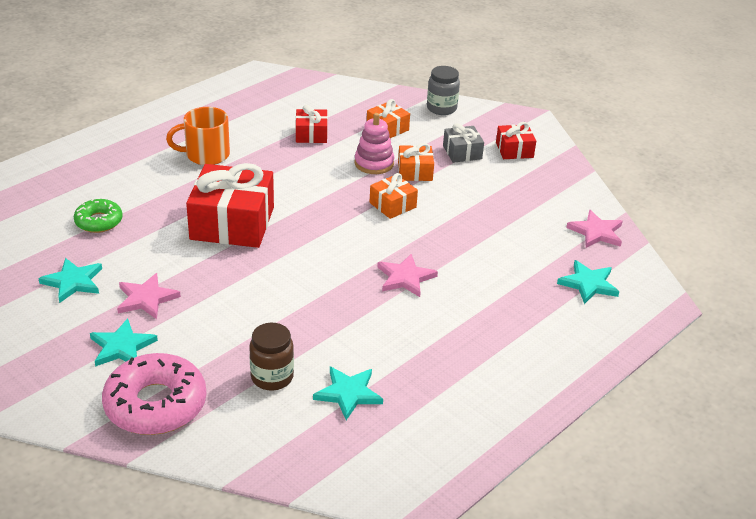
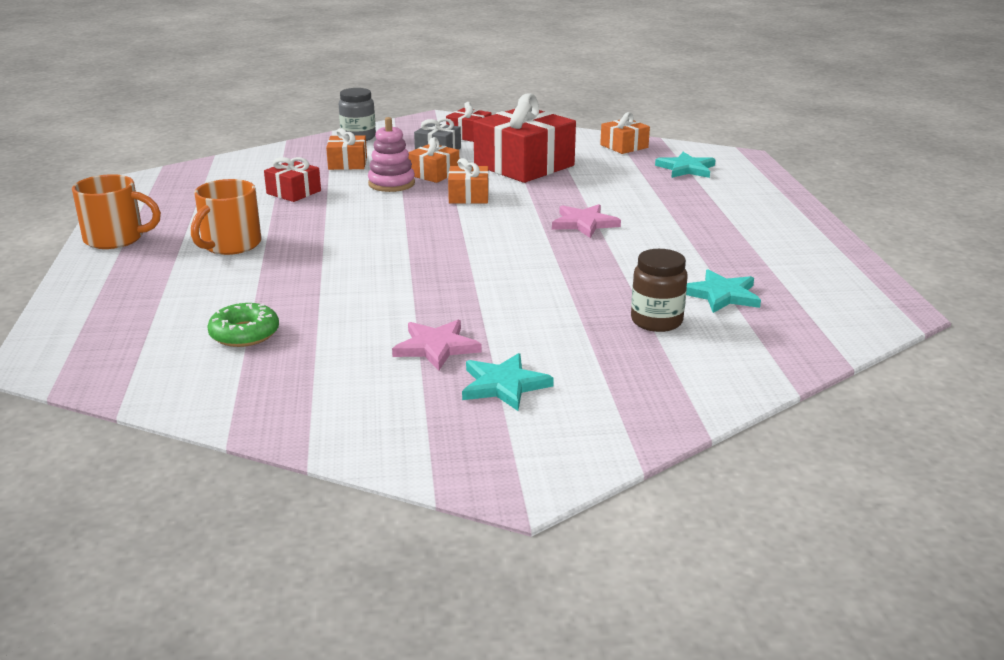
camera: 50 degrees left, 10 degrees down
(73, 282) = (337, 381): turquoise star -> none
(155, 404) = (629, 393): pink donut -> none
(172, 113) = (116, 239): none -> orange mug
(232, 223) = (376, 267): red gift -> red gift (524, 165)
(596, 232) = (624, 146): pink star -> orange gift

